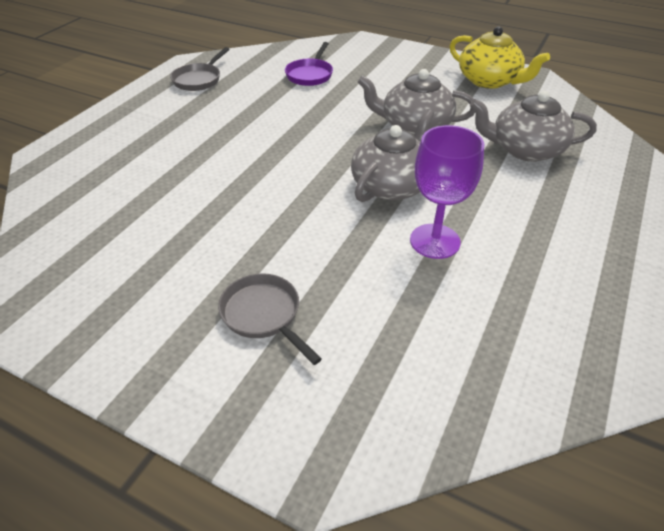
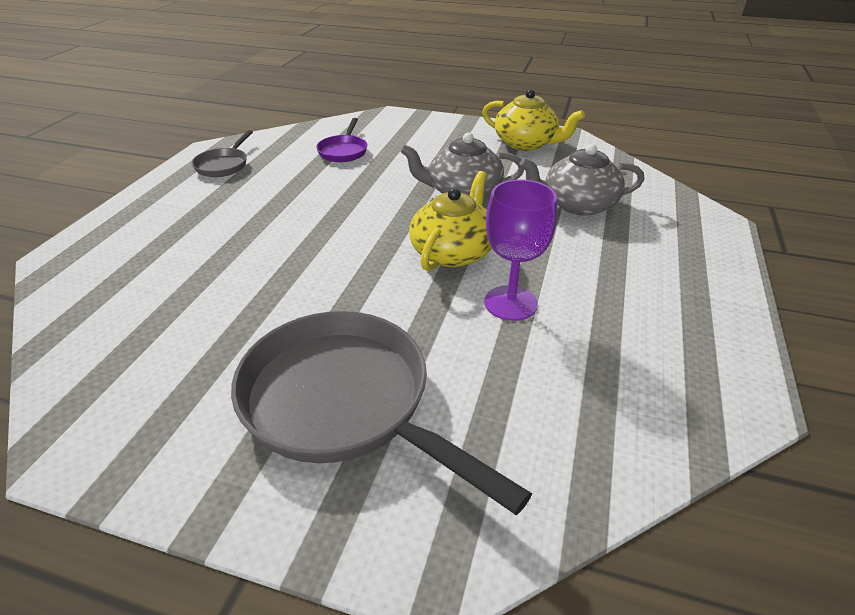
camera: 10 degrees left, 5 degrees down
(263, 315) = (344, 403): grey pan -> grey pan, size x2.11
(391, 185) = (453, 252): grey teapot -> yellow teapot

